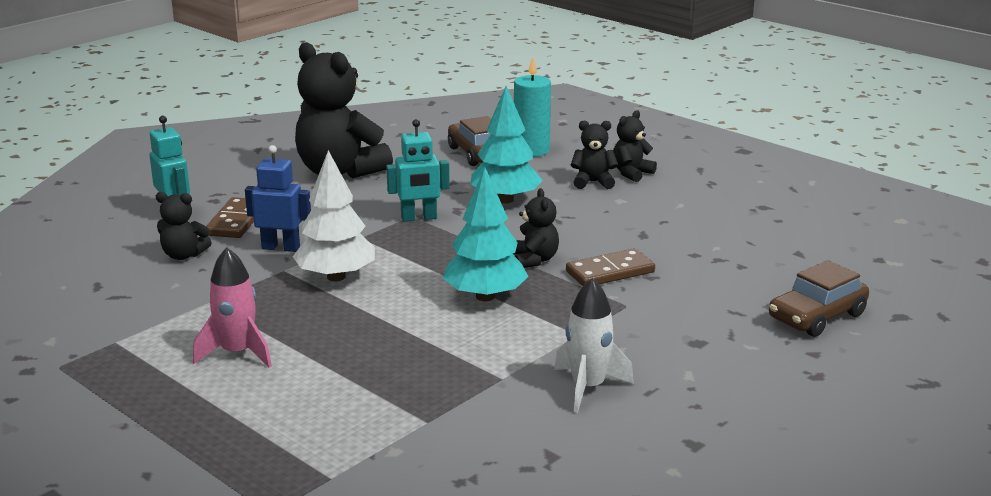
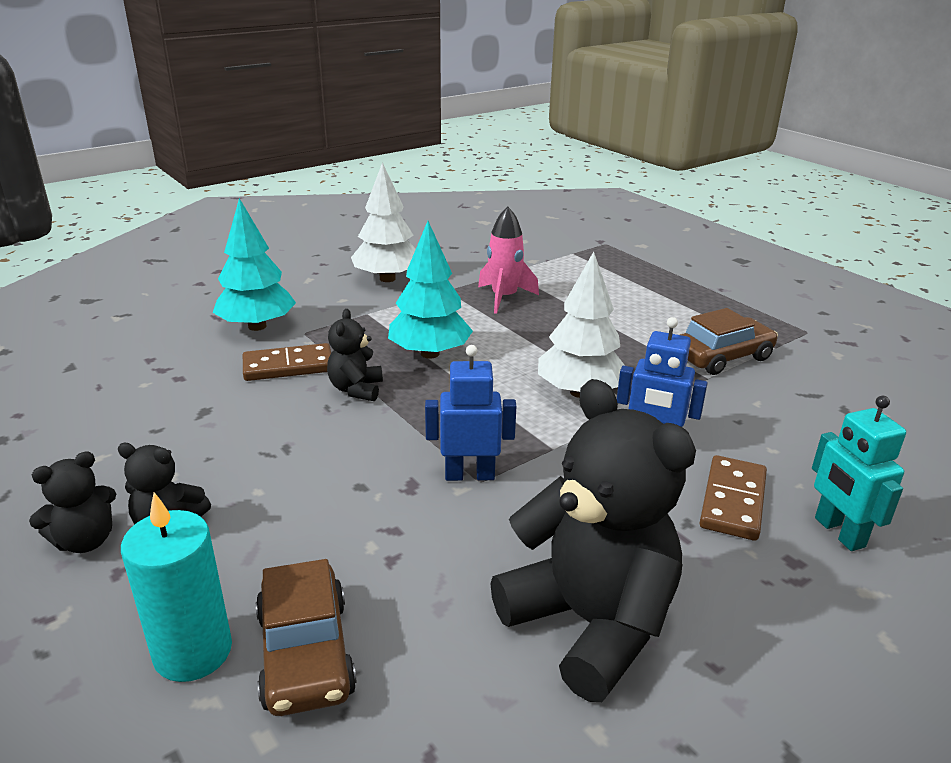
camera: 170 degrees left, 5 degrees up
(183, 255) = (773, 444): black teddy bear -> none
(237, 353) = (658, 327): pink rocket -> pink rocket (504, 298)
(419, 218) = (469, 475): turquoise robot -> blue robot
(505, 200) = (331, 498): turquoise tree -> turquoise tree (257, 326)
(588, 387) = (387, 279): white rocket -> white tree
(817, 316) = (155, 306): brown car -> brown car (722, 357)

